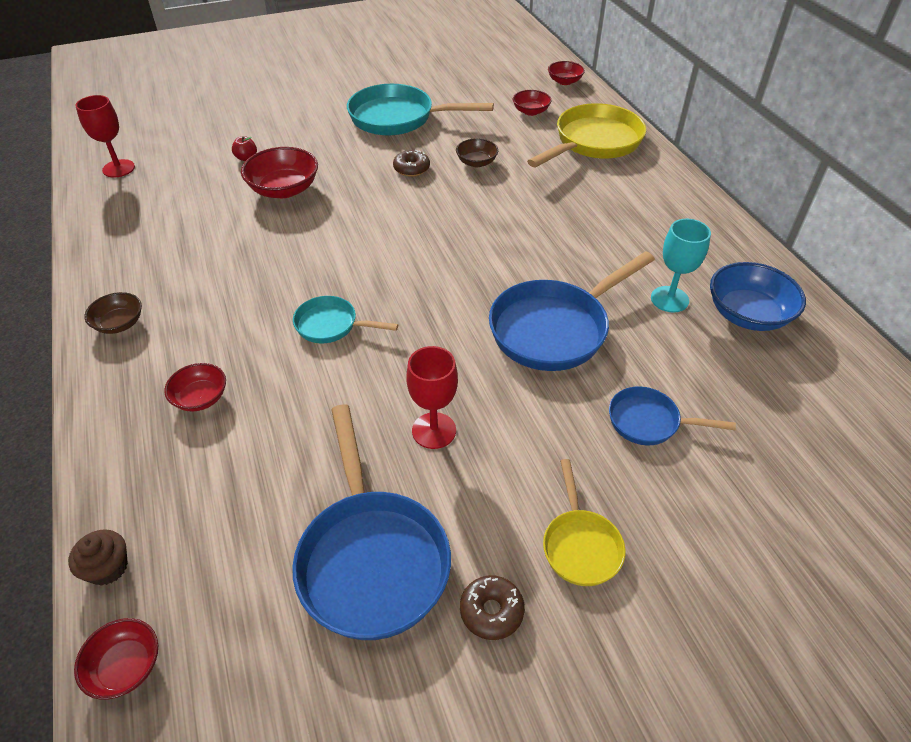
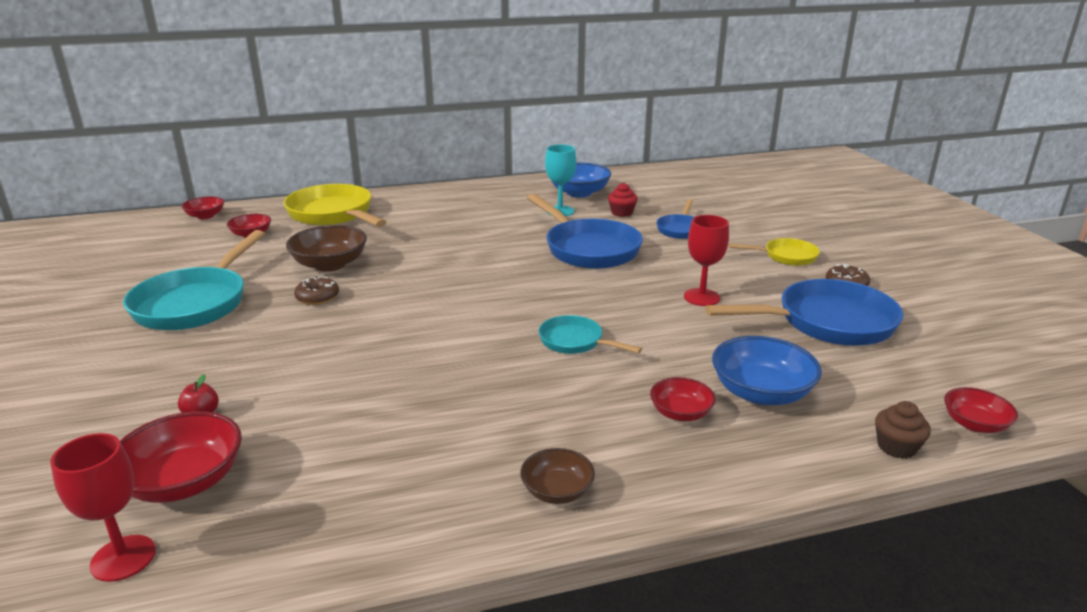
camera: 85 degrees left, 20 degrees down
(223, 464) = (761, 393): none -> blue bowl
(284, 189) = (308, 379): red bowl -> red bowl (184, 482)
(331, 325) = (575, 342): turquoise pan -> turquoise pan turned 105 degrees clockwise
(476, 162) = (330, 264): brown bowl -> brown bowl, size x1.69
(688, 359) = (622, 213): none -> red cupcake

